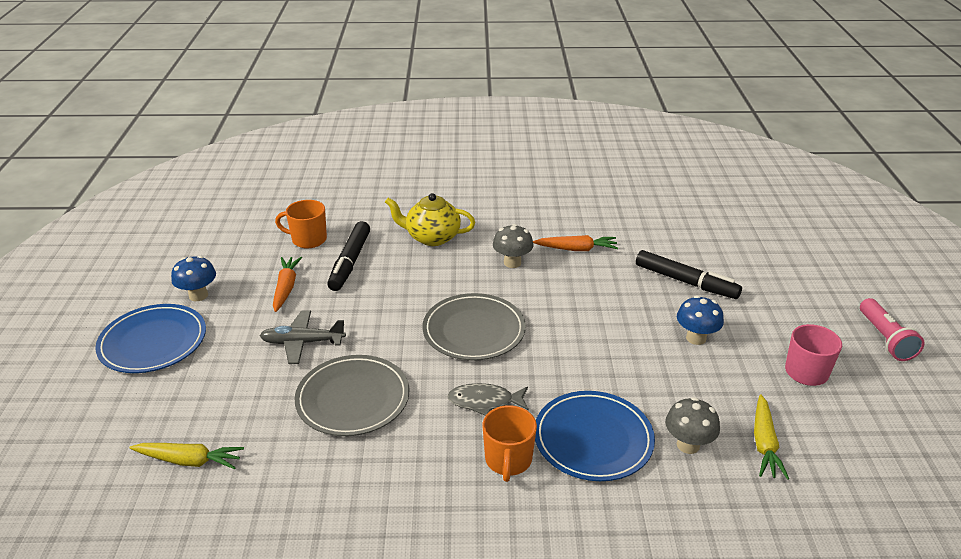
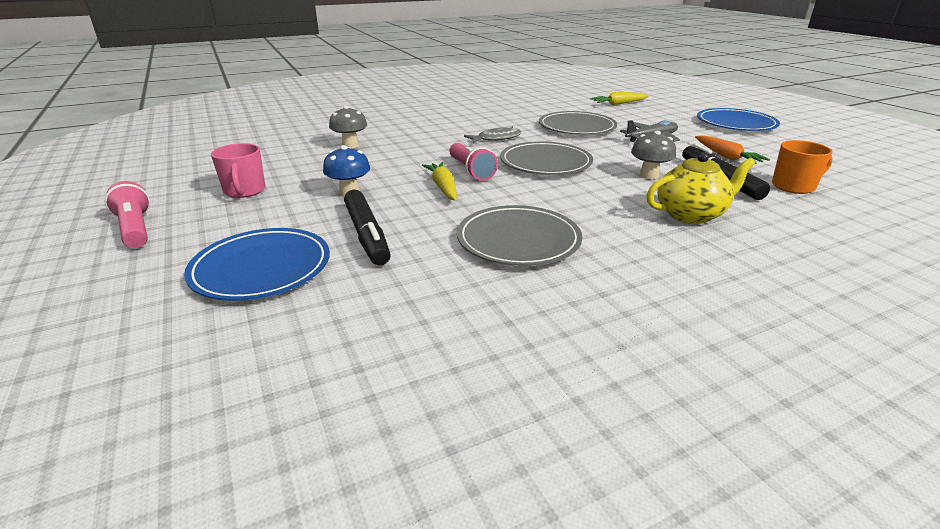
camera: 155 degrees right, 5 degrees down
(198, 295) = (771, 142): blue mushroom -> none
(508, 460) = (460, 126): orange mug -> none
(512, 263) = (574, 211): grey mushroom -> grey mushroom (649, 175)
(561, 339) = (471, 171): none -> pink flashlight
(577, 249) = (518, 240): orange carrot -> grey plate
(593, 439) = (414, 138): blue plate -> blue plate (261, 268)
(686, 282) = (367, 235): black marker -> black marker turned 120 degrees counterclockwise
(764, 444) = (295, 153): yellow carrot -> yellow carrot (443, 187)

